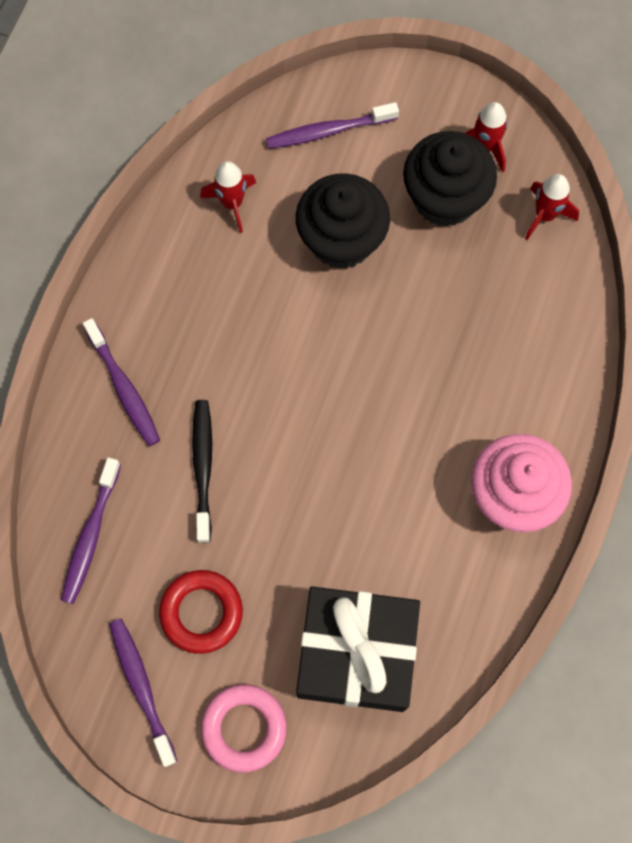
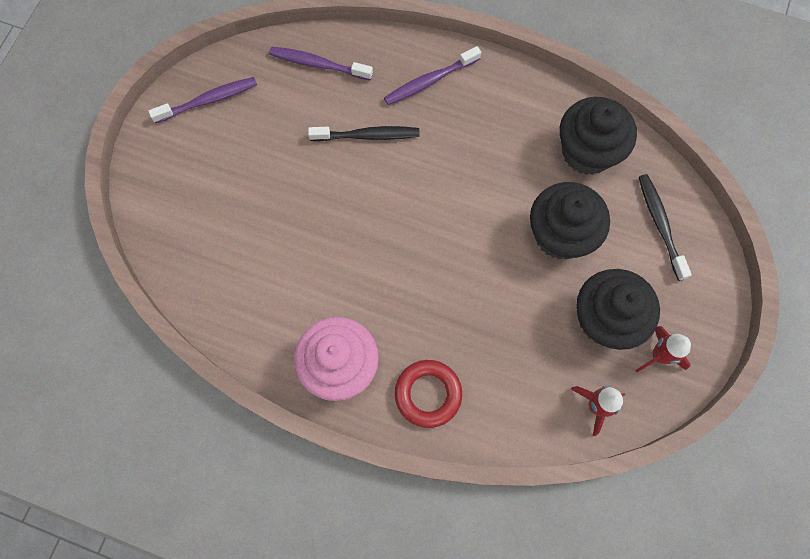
camera: 90 degrees right, 0 degrees up
(201, 612) = (259, 137): red ring -> red ring (428, 394)
(232, 203) = (587, 152): red rocket -> black cupcake
(244, 728) = (174, 167): pink ring -> none
(328, 131) = (660, 224): purple toothbrush -> black toothbrush
(356, 653) = (221, 243): black gift -> none

